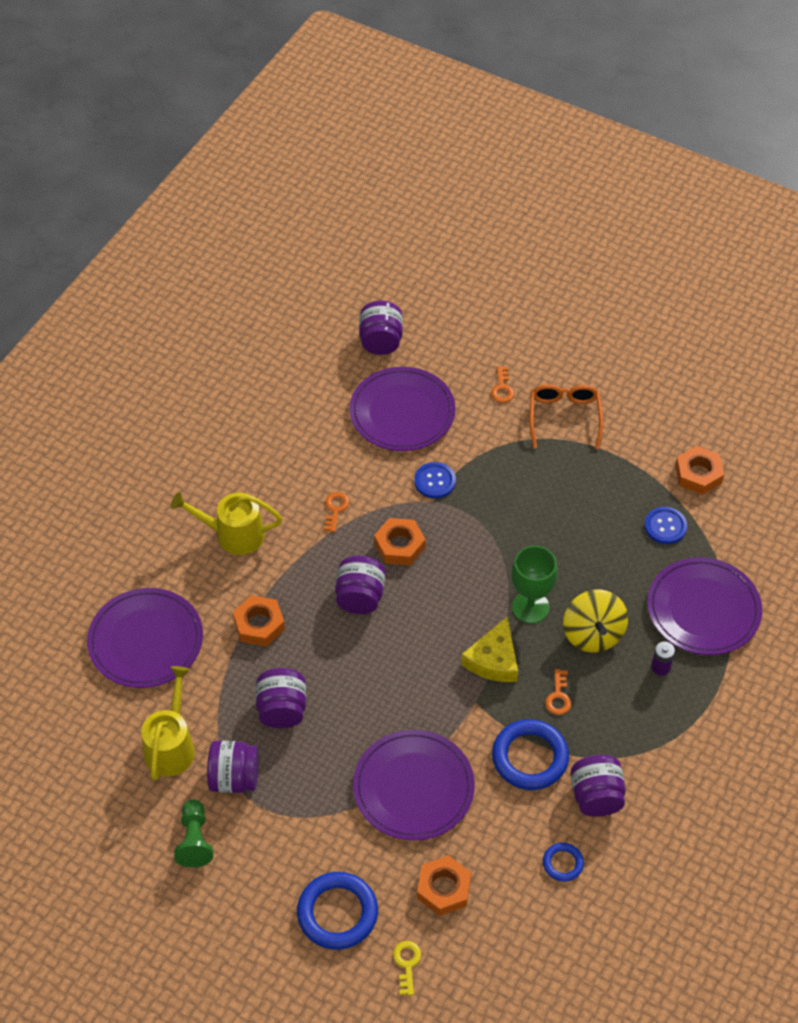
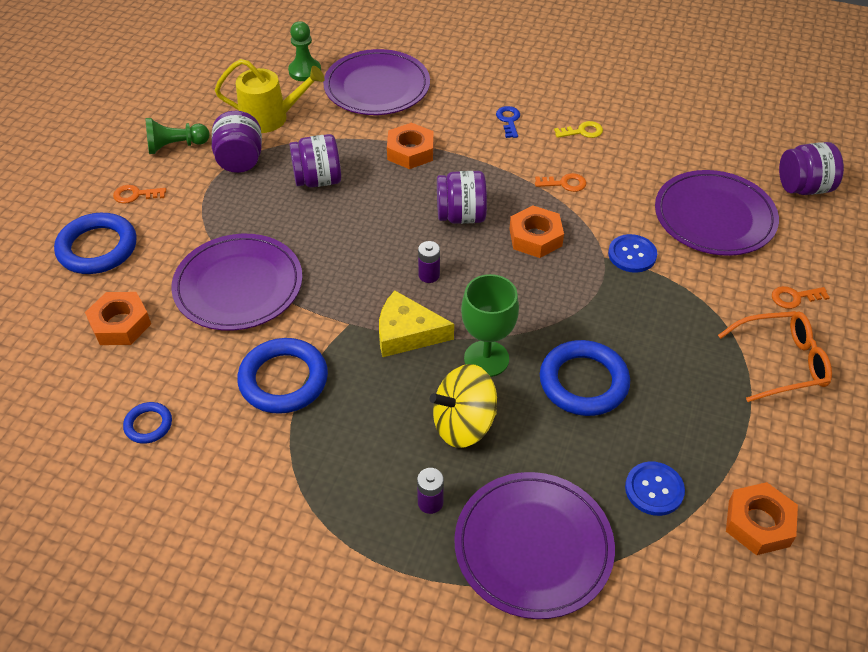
camera: 80 degrees right, 5 degrees down
(97, 706) = (305, 71): none -> green pawn
(233, 534) = (509, 120): yellow watering can -> blue key
(407, 964) = (38, 305): yellow key -> yellow key (582, 131)
(429, 634) = (429, 275): none -> purple battery
(558, 696) = (368, 398): orange key -> orange key (135, 195)
(564, 546) = (583, 382): none -> blue ring
(596, 796) = (236, 449): purple jar -> none

